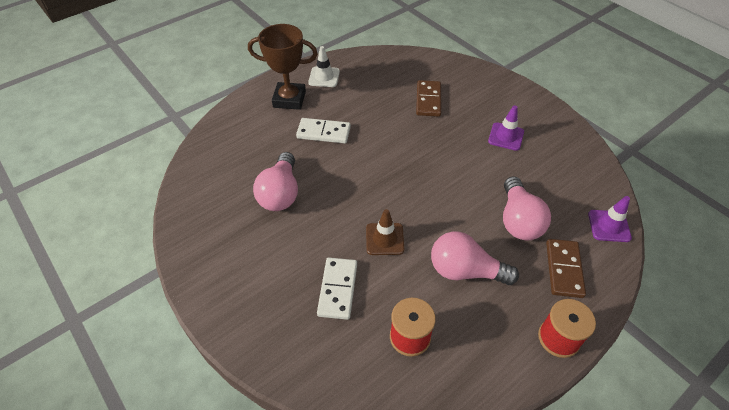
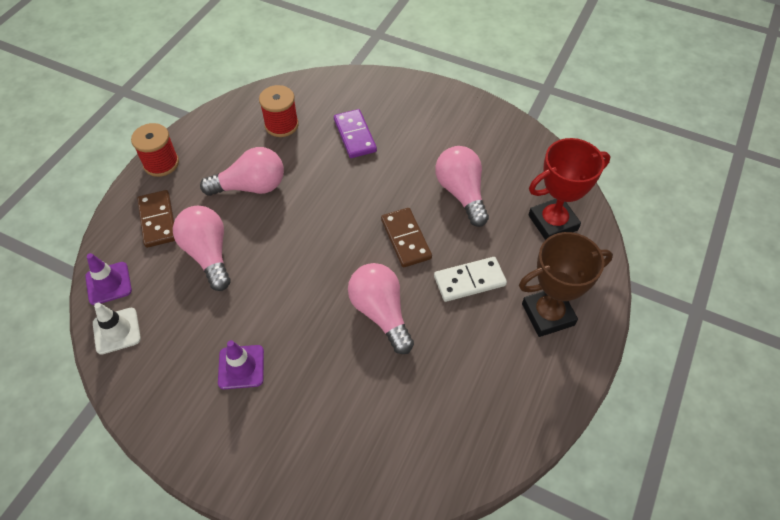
camera: 155 degrees right, 5 degrees up
(232, 147) = (553, 222): none -> red trophy
(324, 77) = (534, 375): white traffic cone -> white traffic cone (117, 331)
(338, 289) = (354, 135): white domino -> purple domino
(384, 239) = (336, 187): brown traffic cone -> none
(397, 135) = (381, 312): none -> pink light bulb
(428, 100) = (366, 392): brown domino -> brown domino (406, 239)

